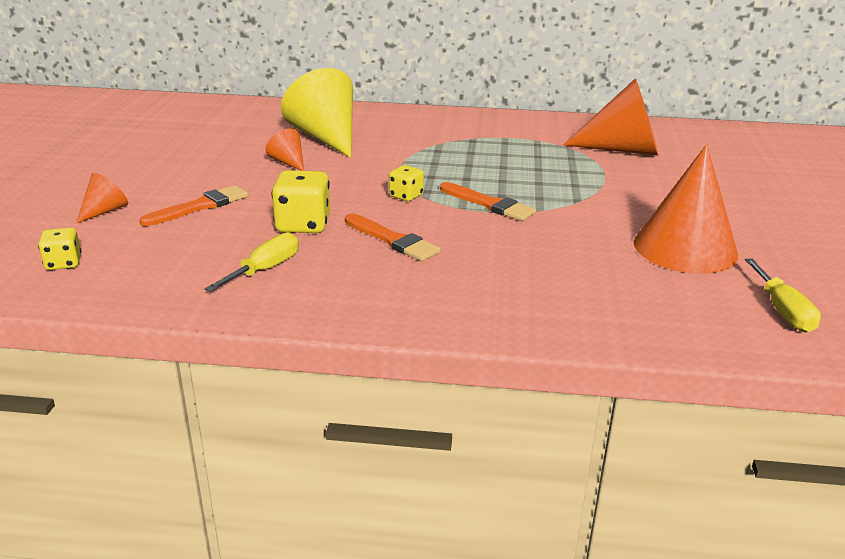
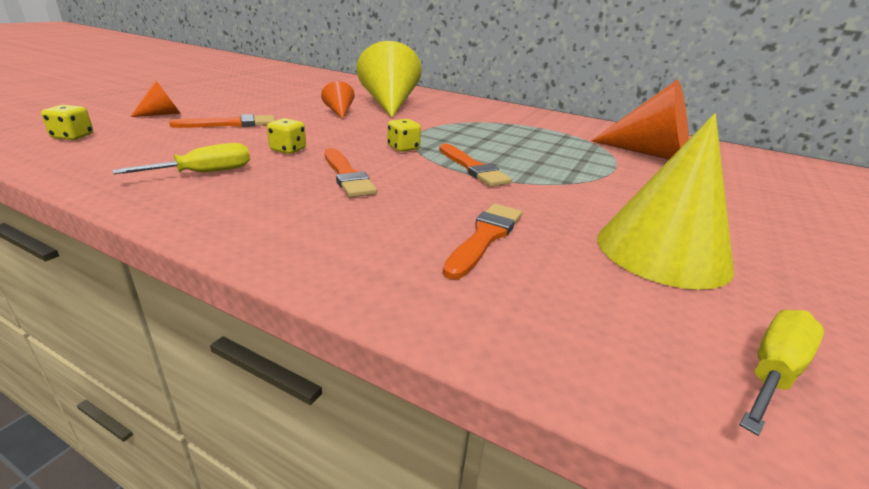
camera: 20 degrees right, 0 degrees up
(303, 225) = (288, 150): yellow dice -> yellow dice, size x0.59
(558, 269) = (485, 237): none -> orange brush
(685, 248) = (662, 251): orange cone -> yellow cone
(782, 311) = (773, 371): yellow screwdriver -> yellow screwdriver turned 150 degrees counterclockwise

